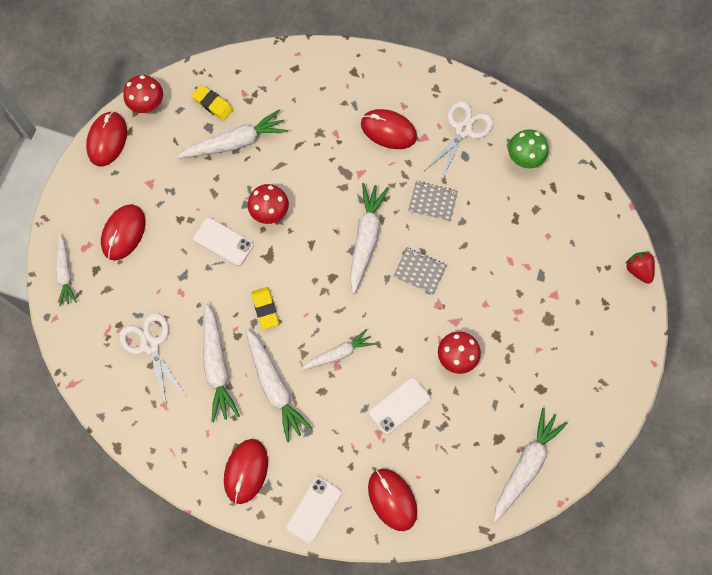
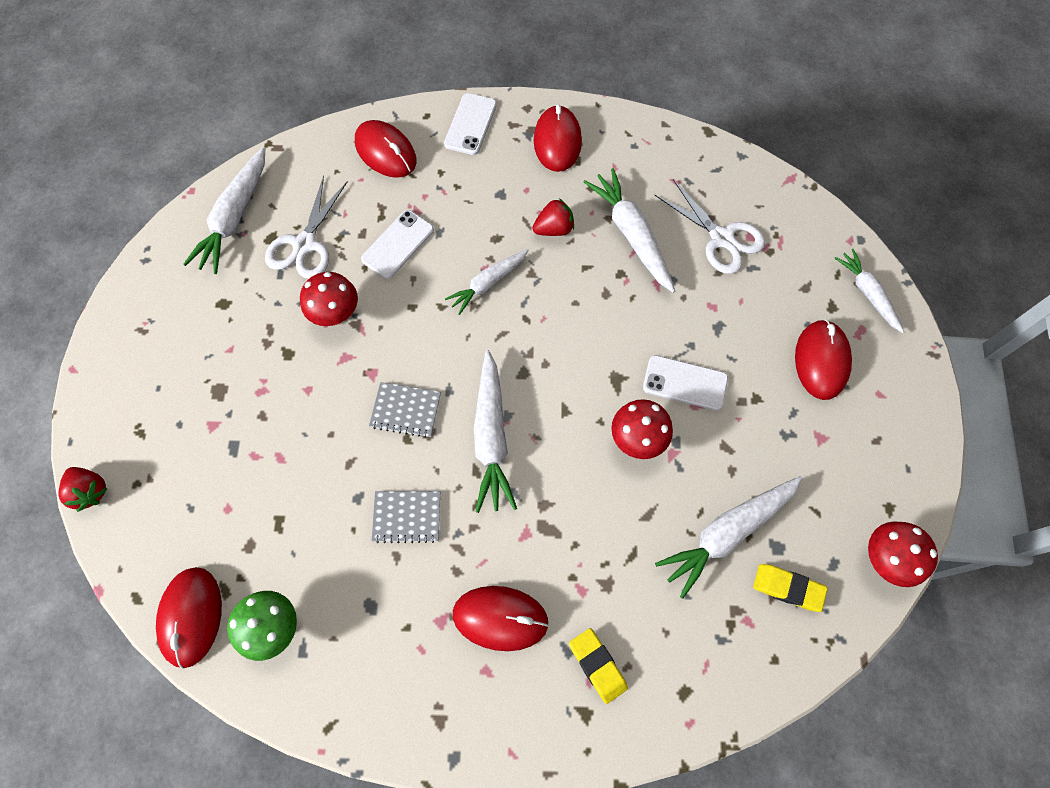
camera: 165 degrees right, 5 degrees down
(107, 140) = (913, 486): red mouse -> red mouse (191, 617)
(265, 309) = (597, 313): yellow eraser -> yellow eraser (597, 665)
(275, 387) = (554, 229): white carrot -> red strawberry
(463, 130) = (380, 652): white scissors -> white scissors (305, 244)

